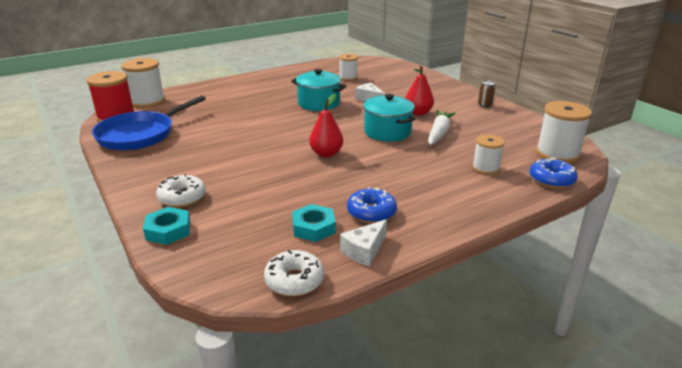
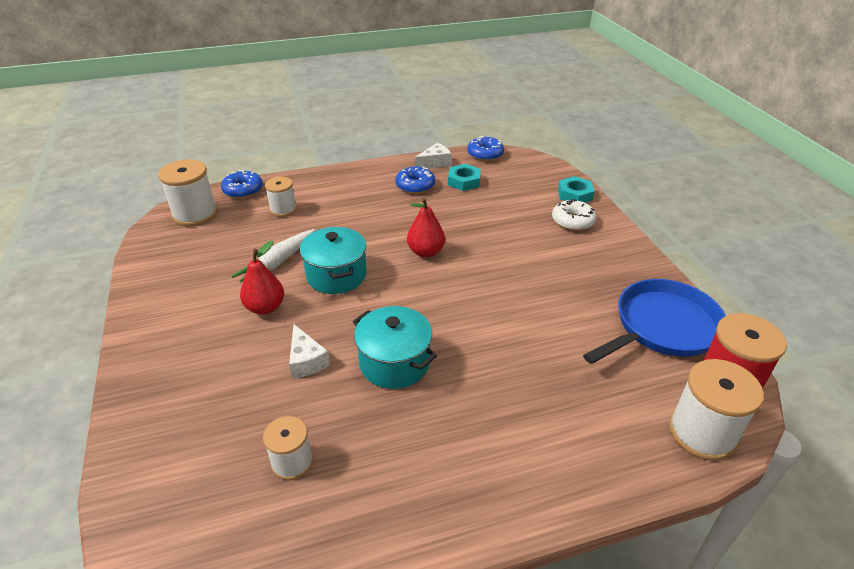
camera: 165 degrees left, 10 degrees up
(294, 280) = (485, 154): white donut -> blue donut
(485, 105) = (155, 309): brown can -> none

